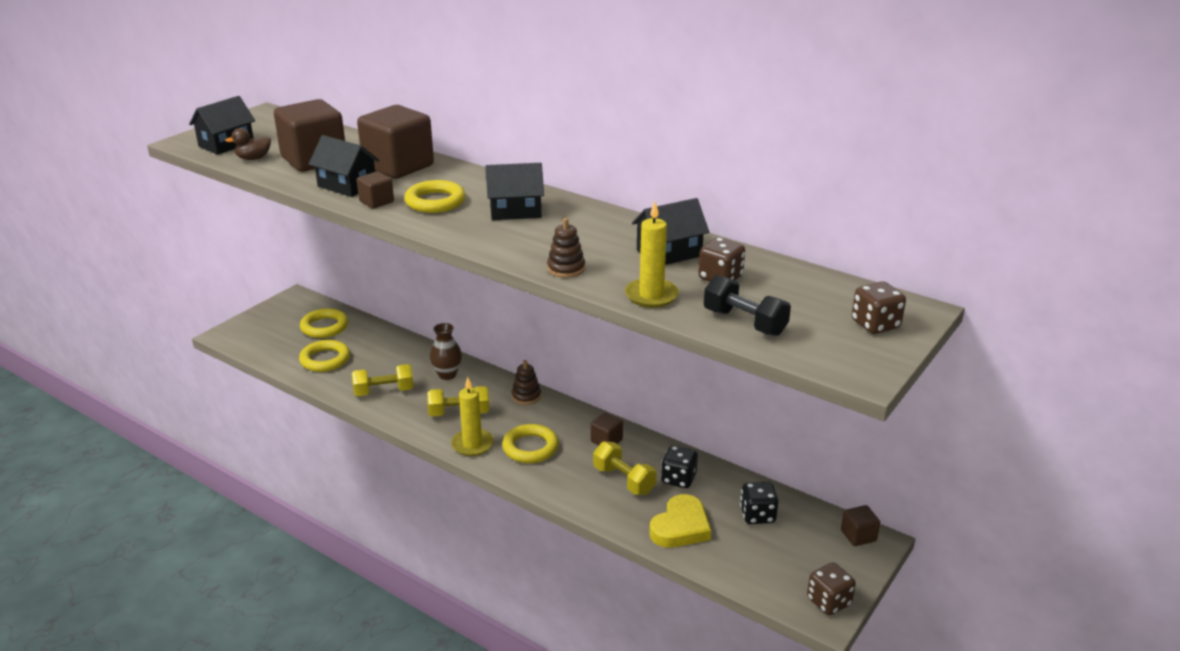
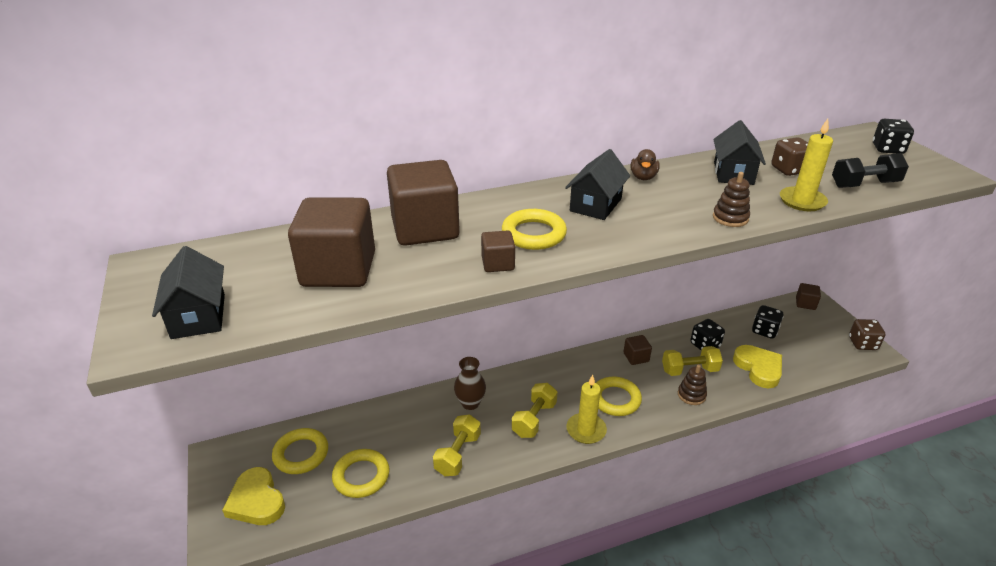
camera: 55 degrees left, 5 degrees up
(253, 158) = (275, 307): brown duck -> brown duck (643, 177)
(269, 331) = (256, 501): none -> yellow heart
(347, 185) = (436, 269): black house -> none
(526, 396) = (544, 372): brown stacking toy -> brown stacking toy (691, 395)
(875, 325) = (887, 149): brown dice -> black dice

